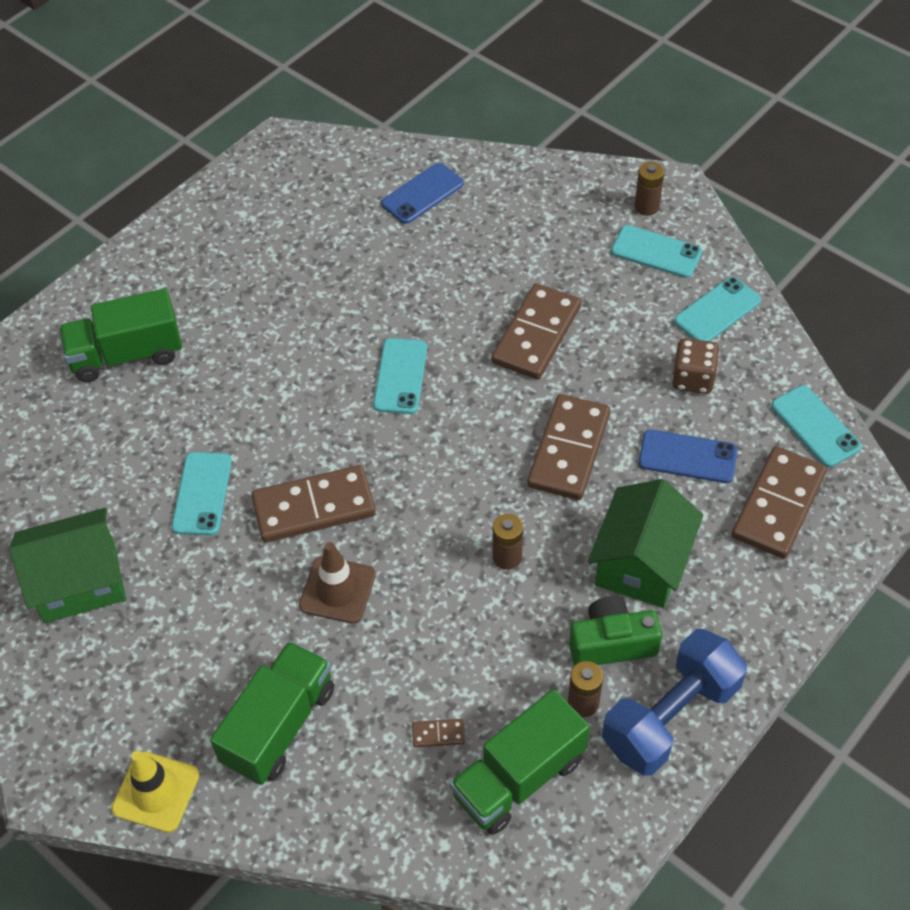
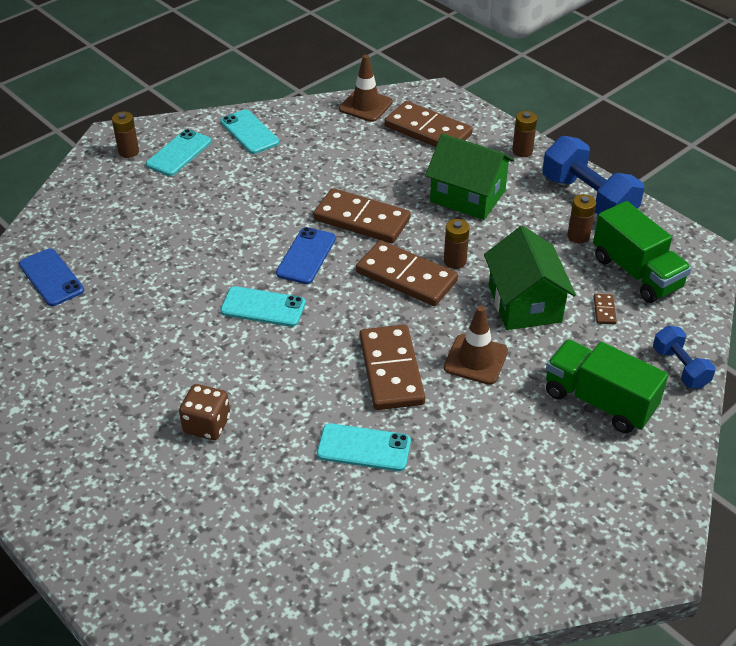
camera: 85 degrees left, 10 degrees down
(79, 582) = (450, 544): green house -> green house (524, 303)
(127, 355) = (176, 508): green truck -> none
(156, 792) = (662, 483): yellow traffic cone -> none
(342, 824) = (680, 368): none -> blue dumbbell
(536, 335) = (242, 224): brown domino -> brown domino (406, 277)
(611, 643) = (532, 218): green camera -> none
(687, 457) = (380, 164): blue phone -> blue phone (306, 256)
(693, 379) = (310, 152): brown dice -> brown dice (207, 425)
(762, 627) = (522, 151): none -> brown battery
(815, 426) = (365, 106): turquoise phone -> brown traffic cone

